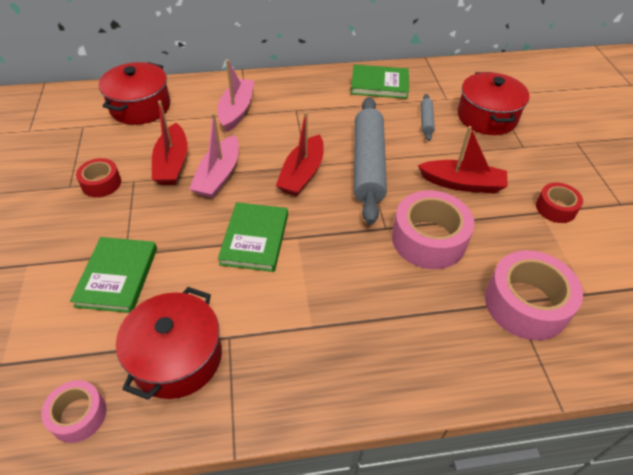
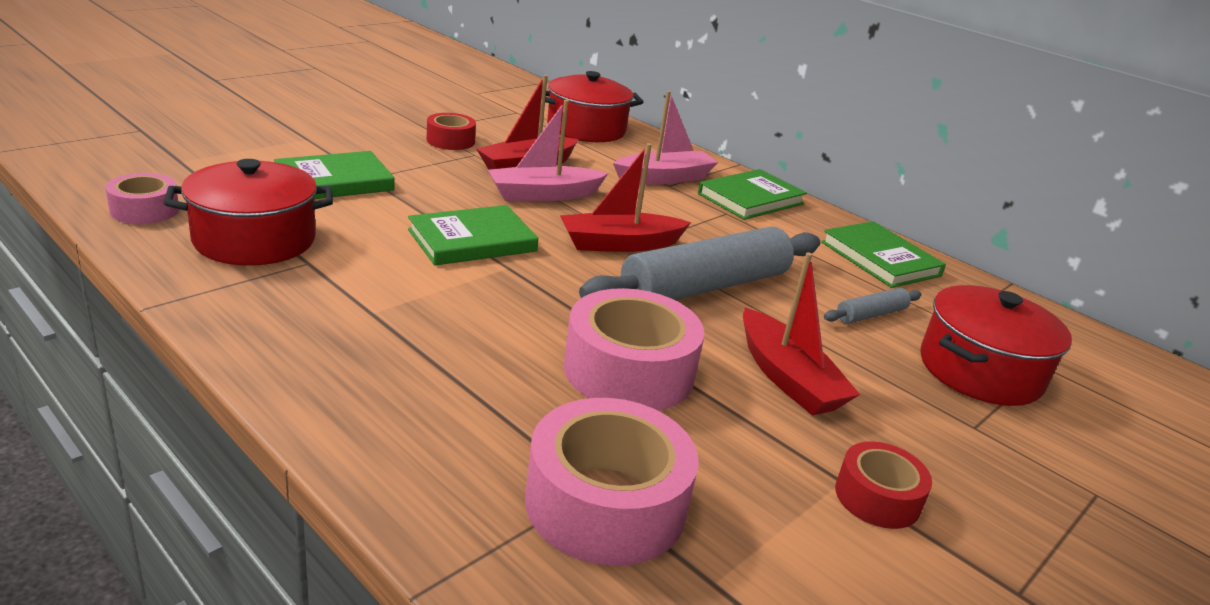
camera: 50 degrees right, 20 degrees down
(287, 91) = (750, 199): none -> green book

